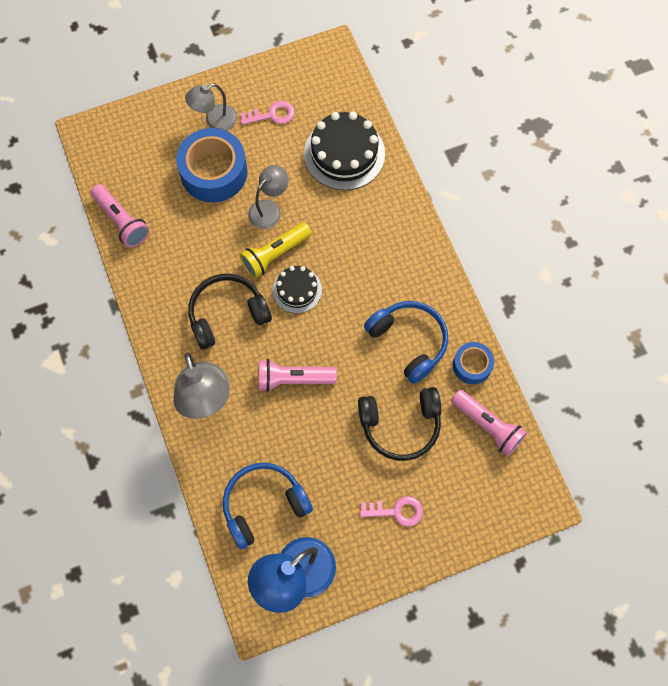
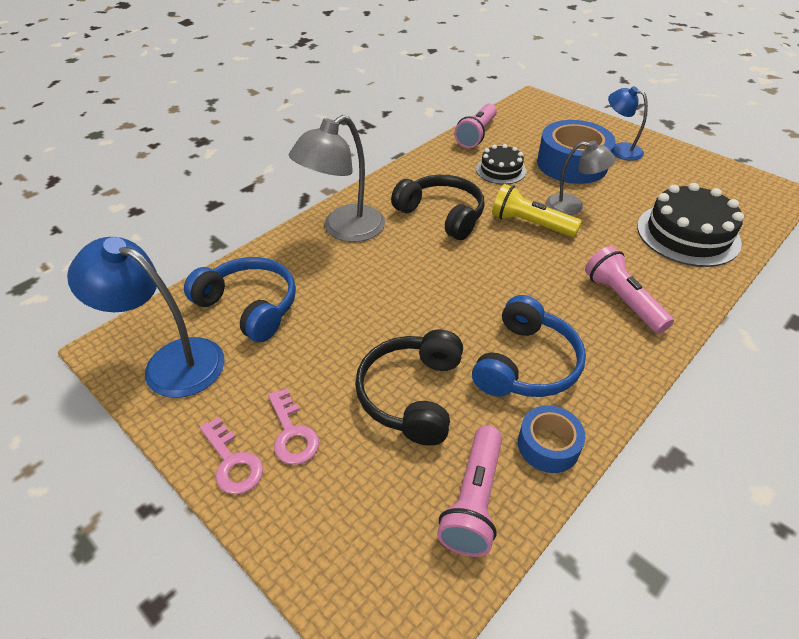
camera: 65 degrees right, 25 degrees down
(214, 121) = (619, 150): grey lamp -> blue lamp
(272, 115) = (667, 177): pink key -> pink key (233, 462)
(293, 379) = (407, 281): pink flashlight -> pink flashlight (622, 300)
(297, 290) = (507, 251): black cake -> black cake (501, 170)
(400, 425) = (412, 395): black headphones -> black headphones turned 45 degrees clockwise

